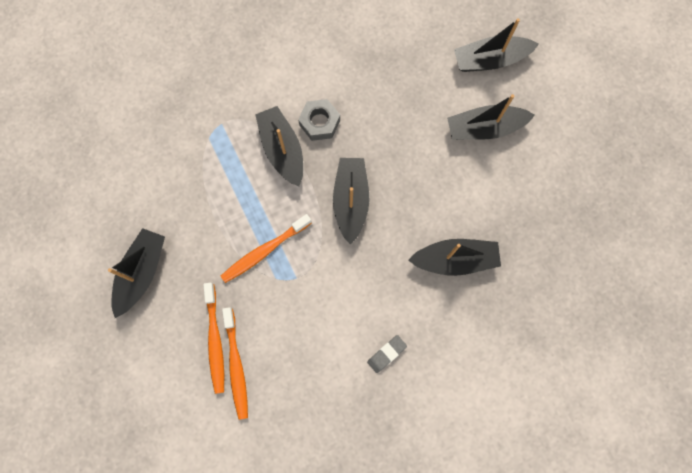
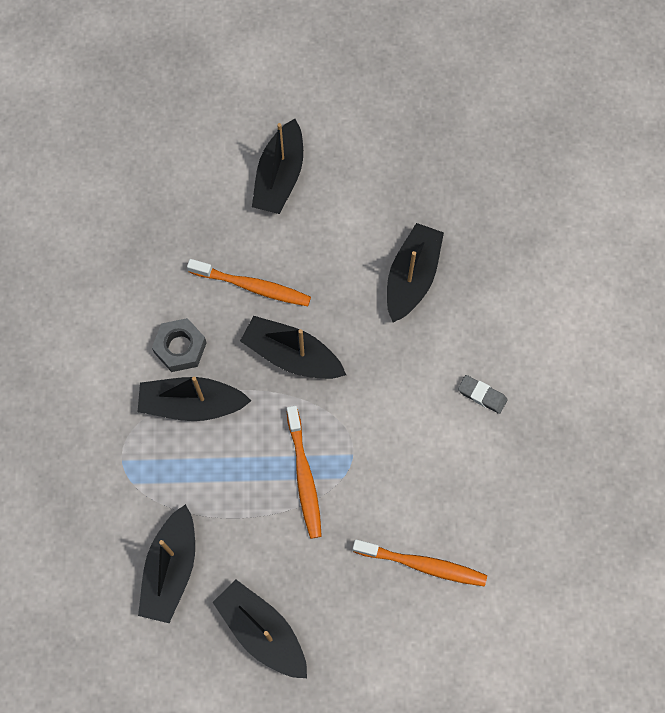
camera: 65 degrees left, 5 degrees down
(215, 340) = (383, 577): orange toothbrush -> orange toothbrush (252, 286)
(386, 354) = (482, 395): grey eraser -> grey eraser turned 45 degrees counterclockwise
(490, 60) = (203, 132): black boat -> black boat (171, 569)

